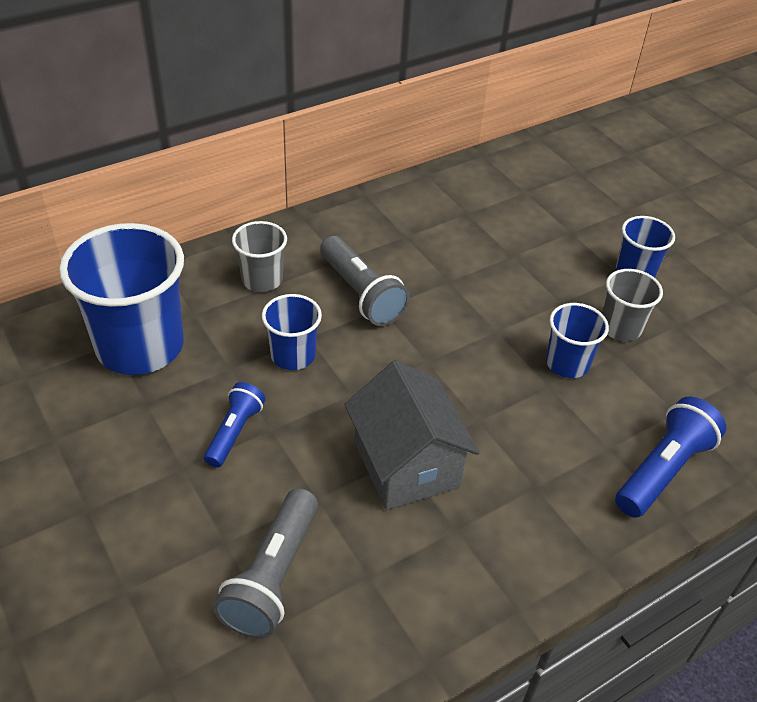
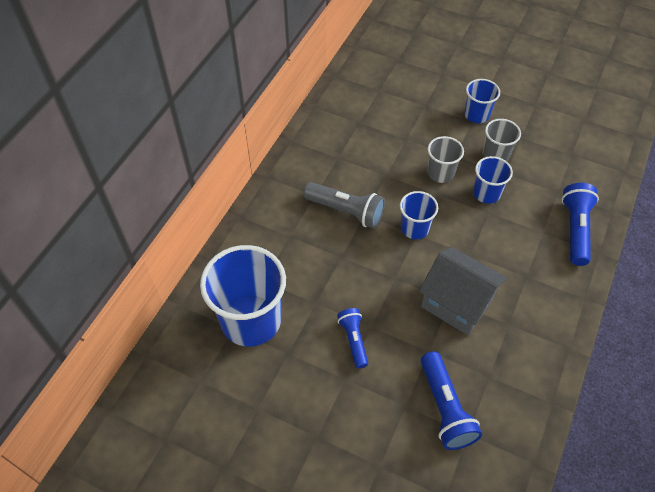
camera: 30 degrees left, 10 degrees up
(262, 279) = (281, 234): grey cup -> grey cup (440, 173)
(272, 577) = (445, 408): grey flashlight -> blue flashlight
(293, 355) = (343, 273): blue cup -> blue cup (414, 228)

